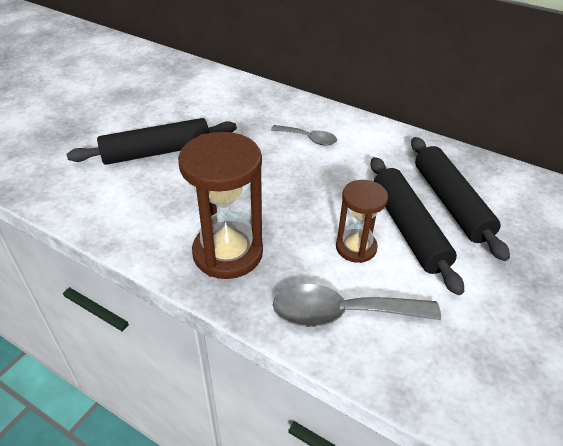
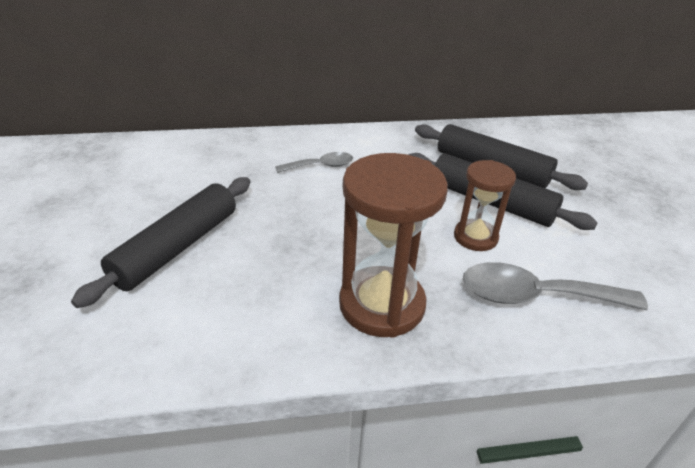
camera: 40 degrees left, 5 degrees down
(342, 313) = (536, 296): grey spoon -> grey spoon turned 45 degrees clockwise

